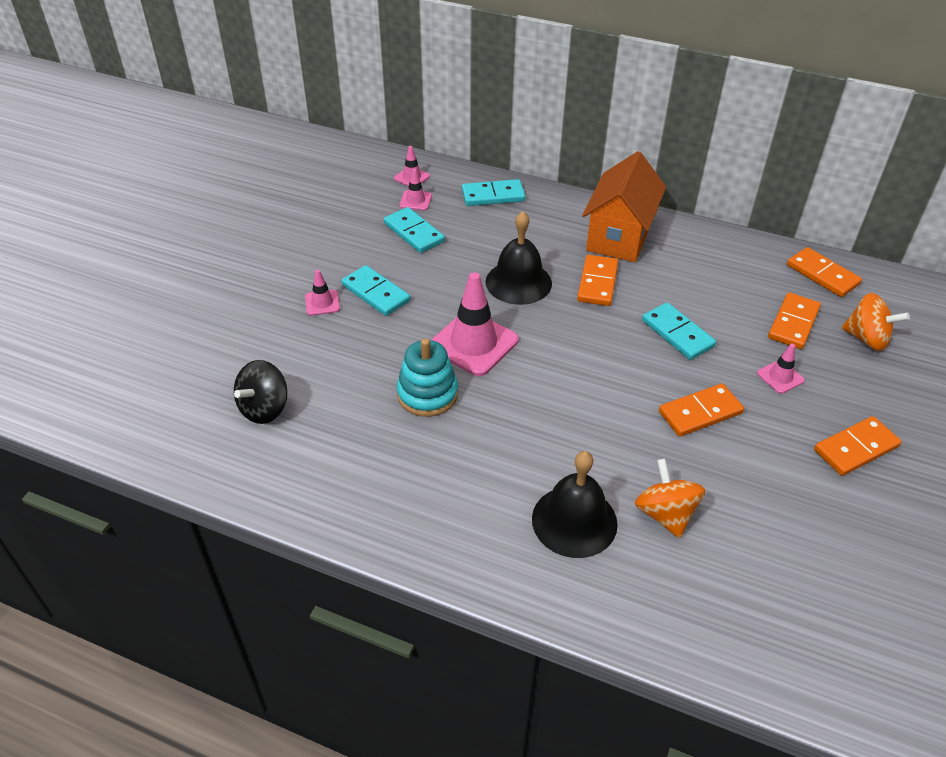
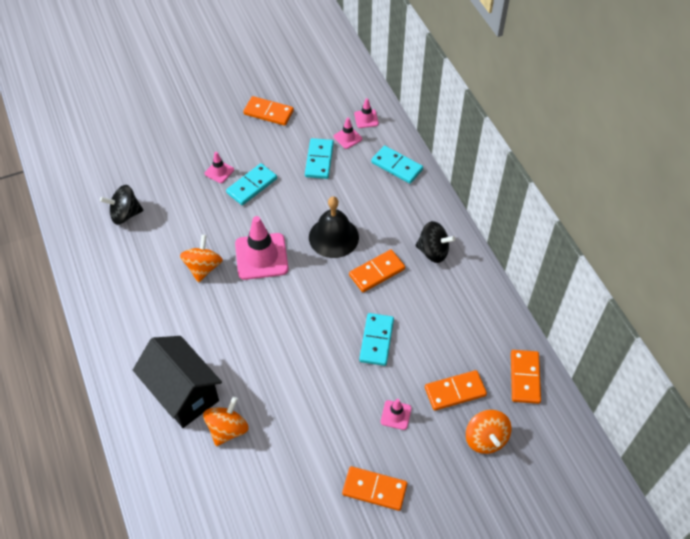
camera: 45 degrees right, 10 degrees up
(376, 293) = (252, 186): turquoise domino -> turquoise domino turned 45 degrees clockwise
(427, 394) = (203, 267): turquoise stacking toy -> orange spinning top
(574, 521) = (183, 393): black bell -> black house
(619, 236) = (433, 251): orange house -> black spinning top
(700, 413) = (321, 395): orange domino -> orange domino (268, 112)

